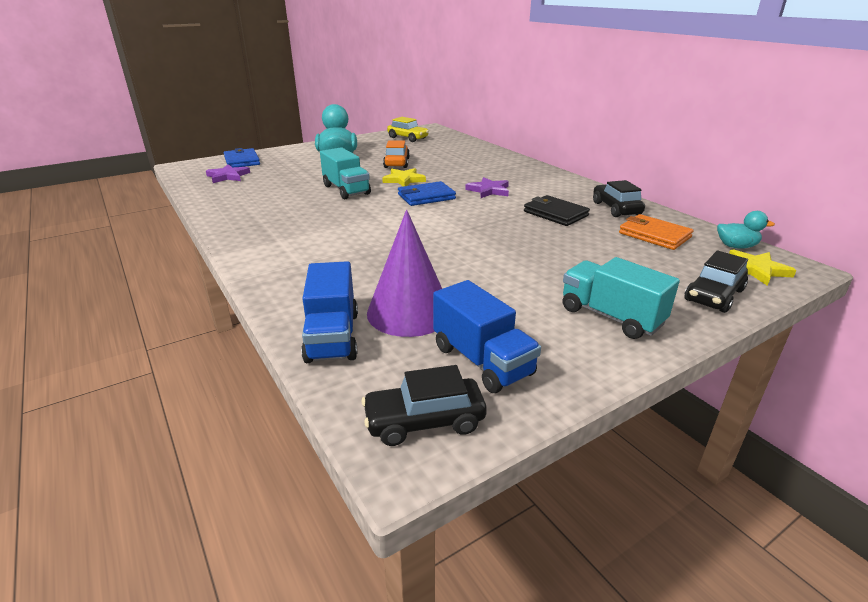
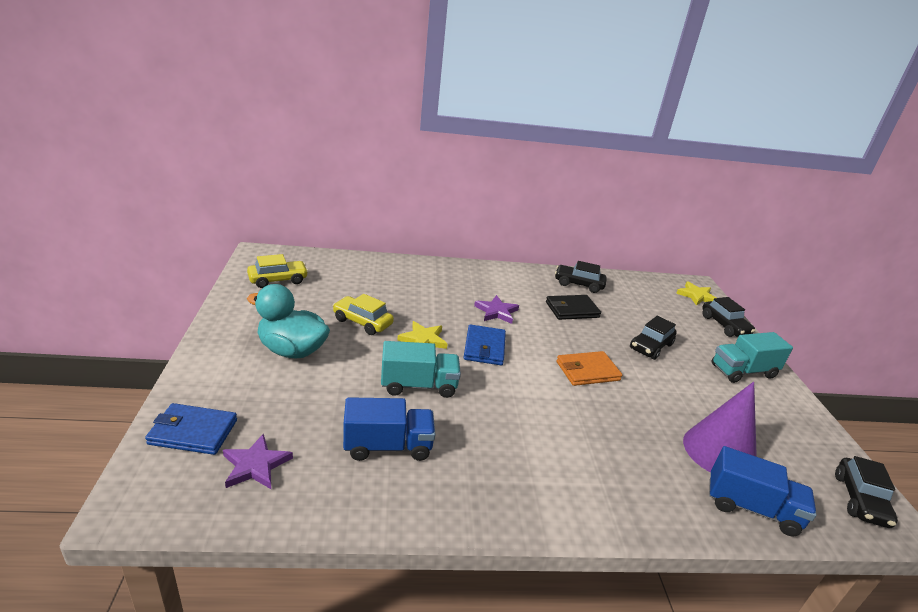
camera: 65 degrees left, 0 degrees up
(396, 163) = (362, 322): orange car -> yellow car
(482, 361) = (791, 446): blue truck -> blue truck (388, 446)
(559, 256) = (651, 346): none -> black car
(654, 235) = (633, 296): orange wallet -> orange wallet (587, 371)
(736, 246) = (663, 283): turquoise duck -> none

